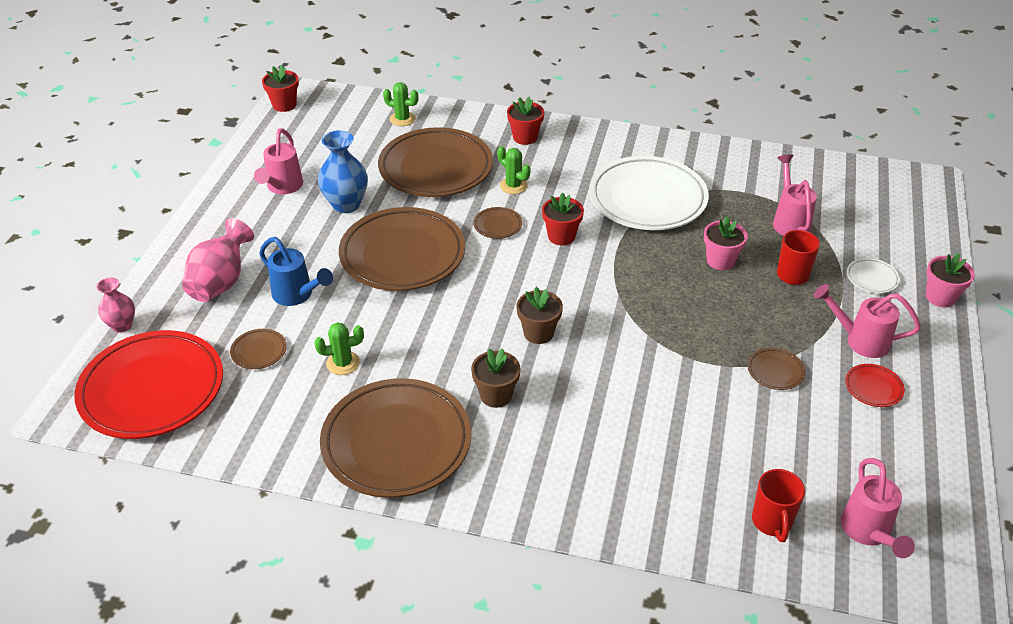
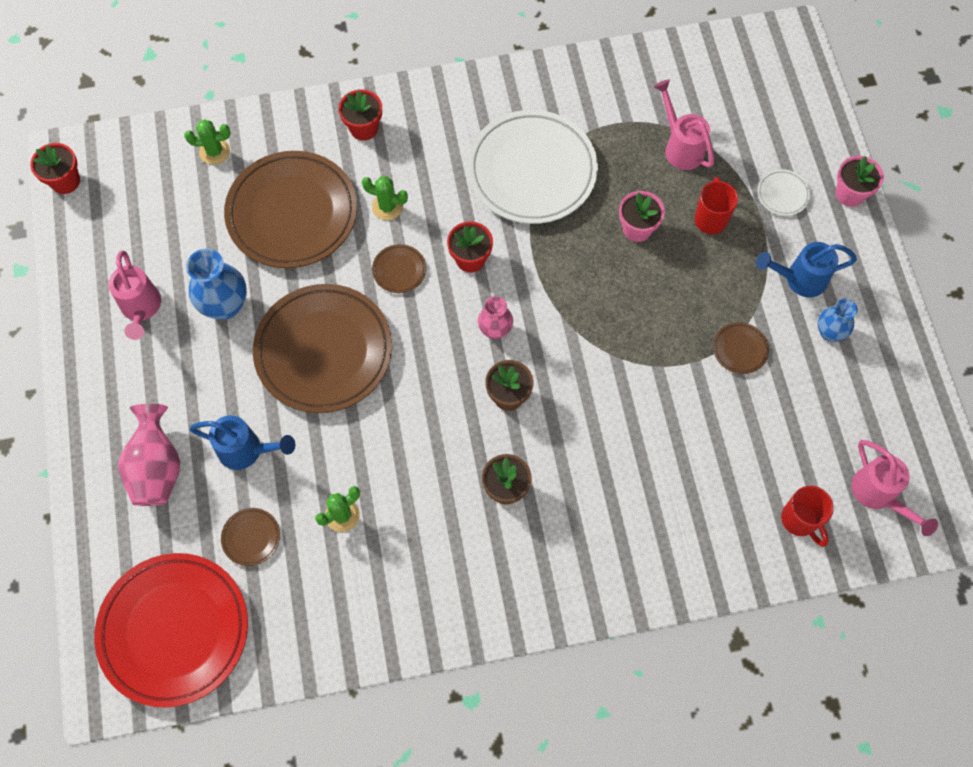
camera: 25 degrees left, 25 degrees up
(122, 325) = (90, 567): pink vase -> pink vase (495, 330)
(396, 443) = (444, 584): brown plate -> none
(859, 340) = (798, 279): pink watering can -> blue watering can
(873, 388) = (829, 332): red plate -> blue vase

